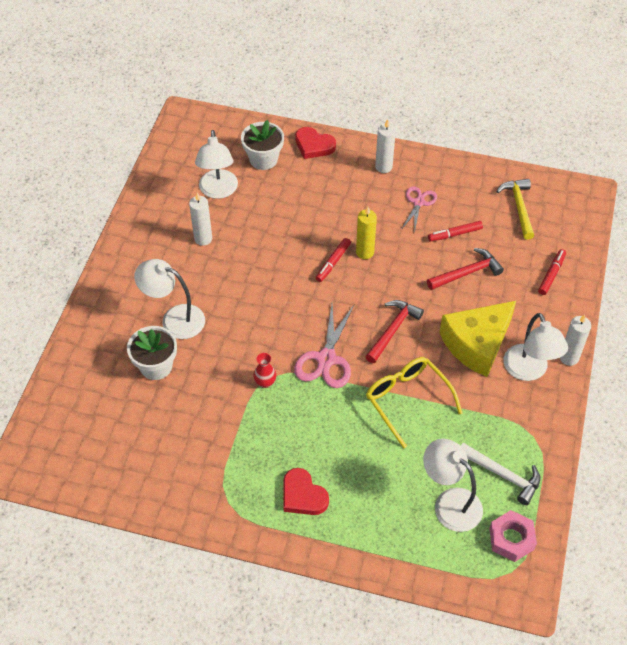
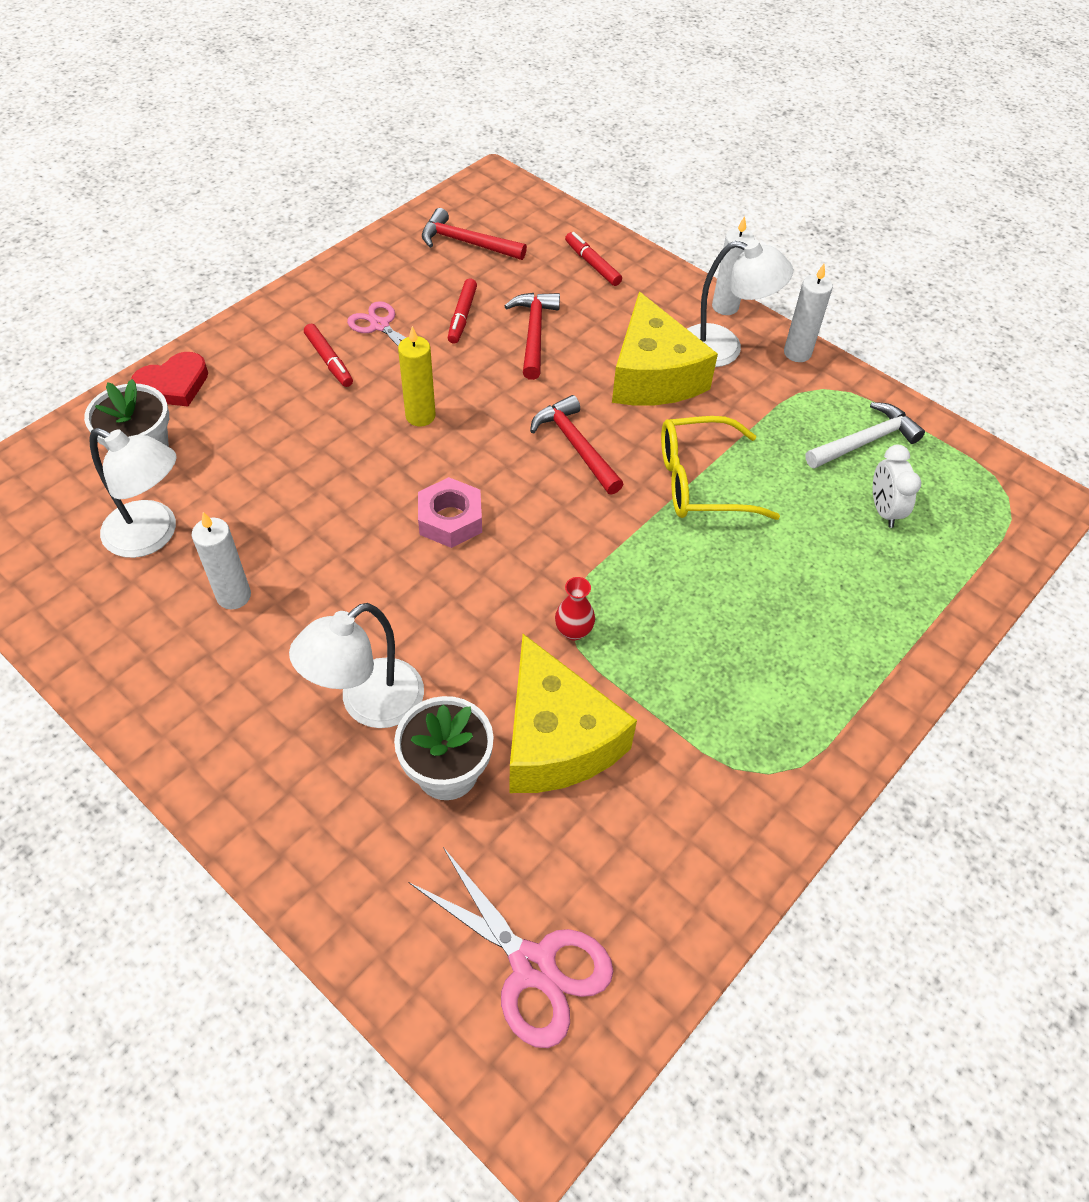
camera: 65 degrees left, 0 degrees up
(197, 402) = (556, 739): none -> yellow cheese
(303, 495) = (800, 669): red heart -> none
(326, 359) = (578, 539): pink scissors -> pink scissors (533, 966)
(333, 263) = (411, 458): red marker -> red marker (329, 360)
(383, 167) = (286, 331): white candle -> white candle (797, 353)
(450, 502) = (883, 510): white lamp -> white clock
(511, 539) = (961, 475): pink nut -> pink nut (450, 519)
(519, 207) = (466, 243): yellow hammer -> red hammer

